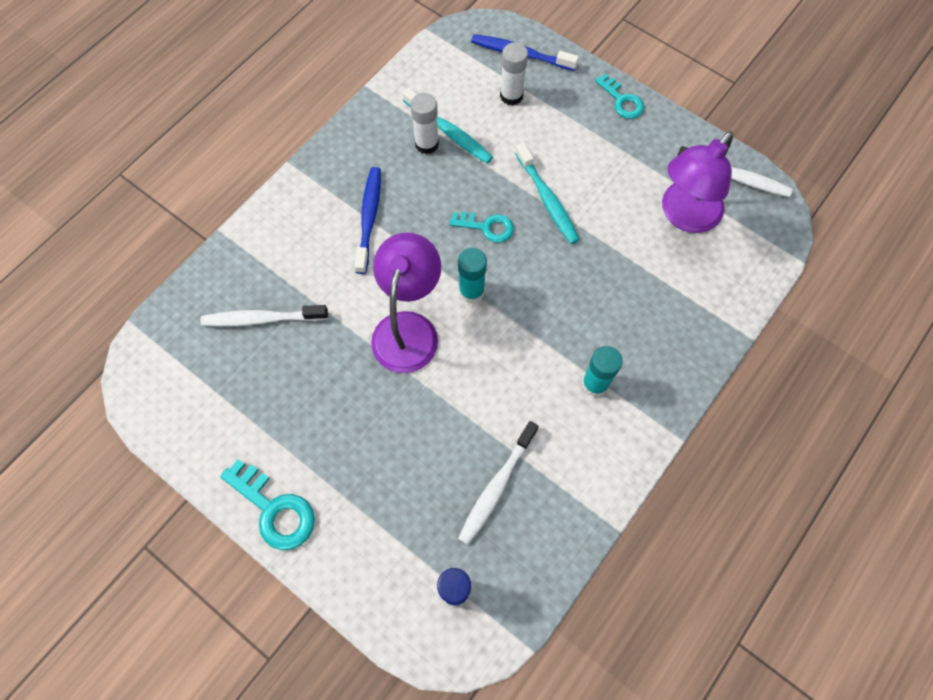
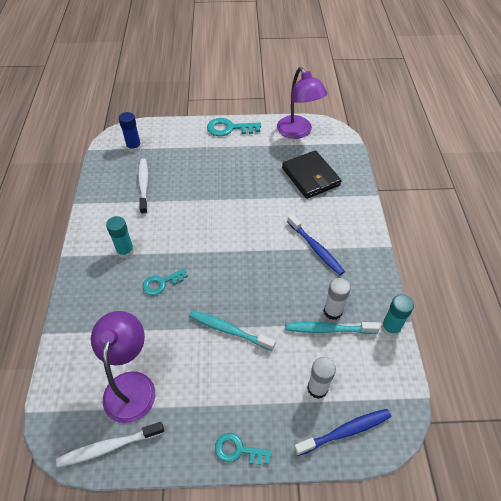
camera: 140 degrees right, 15 degrees down
(262, 319) = (310, 177): white toothbrush -> black wallet
(408, 328) = (241, 215): purple lamp -> purple lamp (298, 132)
(471, 291) = (226, 251): turquoise glue stick -> turquoise glue stick (390, 328)
(487, 227) = (249, 288): turquoise key -> turquoise key (161, 283)

